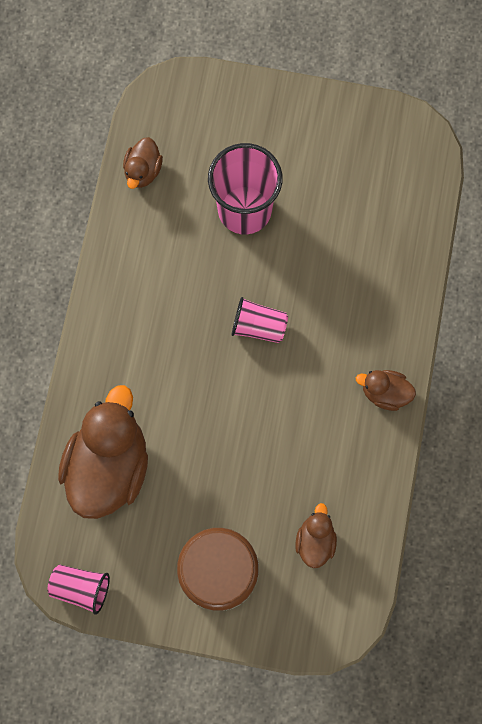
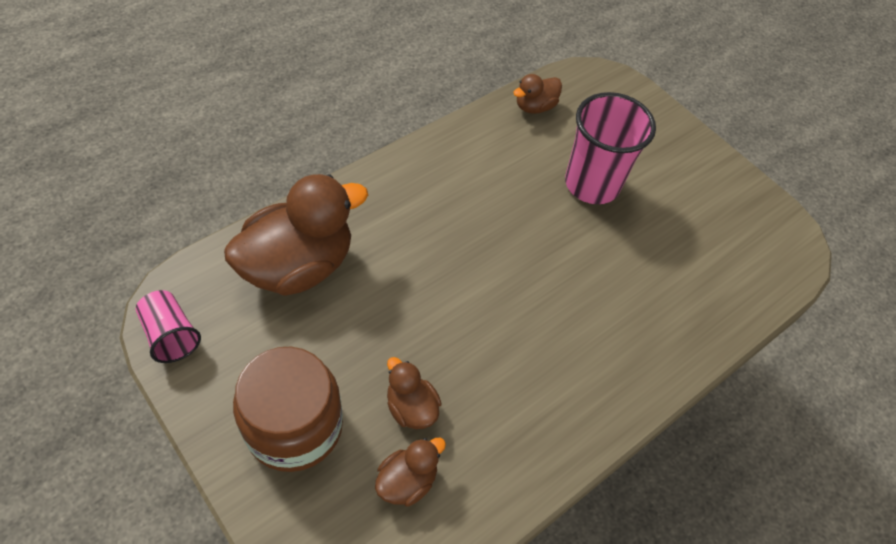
camera: 35 degrees right, 20 degrees down
(258, 326) = (526, 268): pink cup -> none
(384, 392) = (594, 409): brown duck -> brown duck (411, 407)

